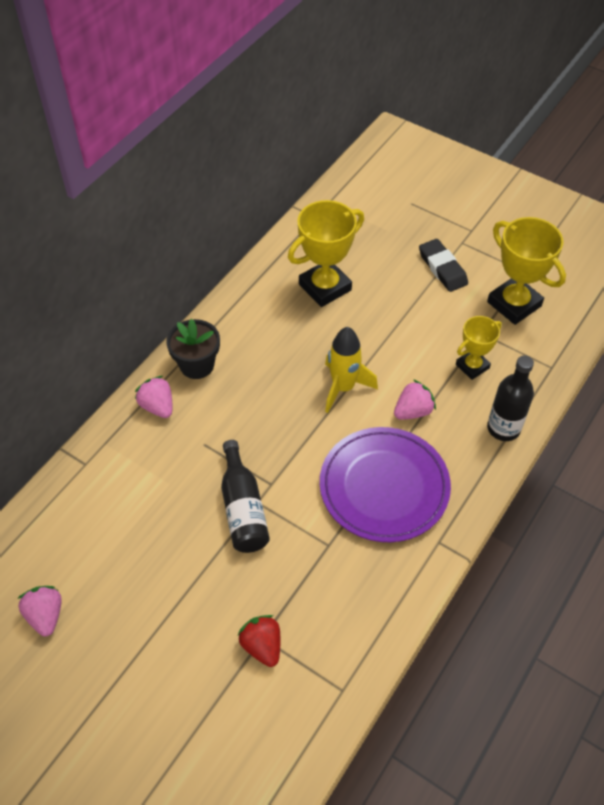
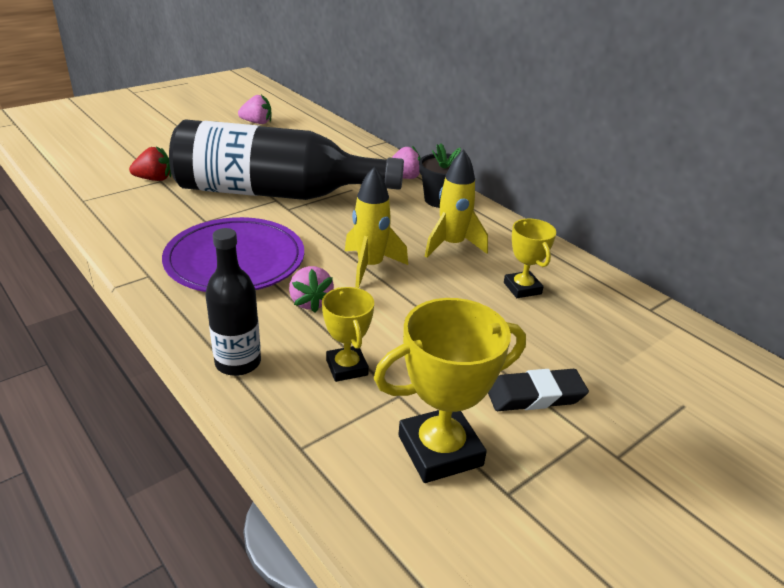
camera: 105 degrees right, 20 degrees down
(243, 508) = (275, 193): black bottle -> black bottle, size x2.10
(280, 340) = (451, 245): none -> yellow rocket
(325, 287) = (522, 288): yellow trophy -> yellow trophy, size x0.60

